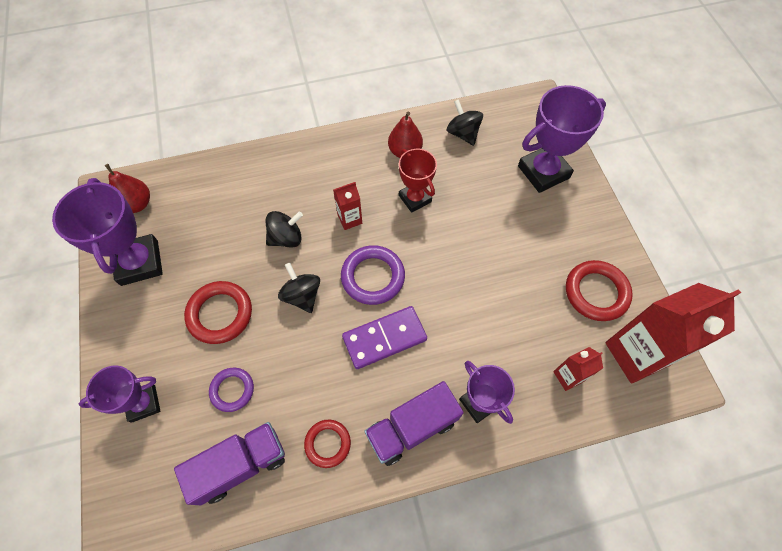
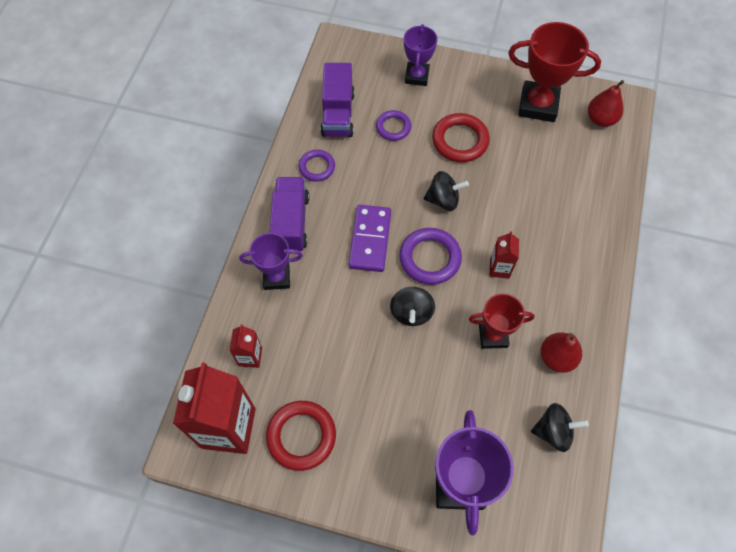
camera: 120 degrees right, 0 degrees up
(139, 263) = (538, 105): purple trophy -> red trophy
(286, 238) = (506, 211): black spinning top -> black spinning top (411, 313)
(327, 443) = (317, 167): red ring -> purple ring

